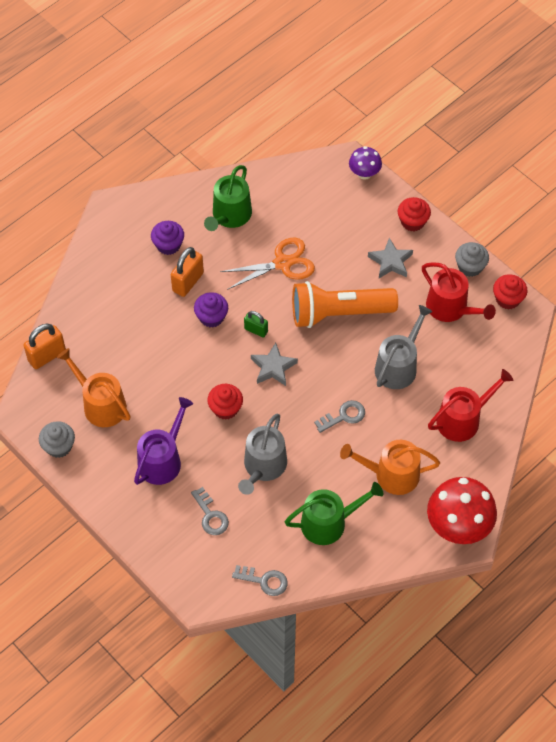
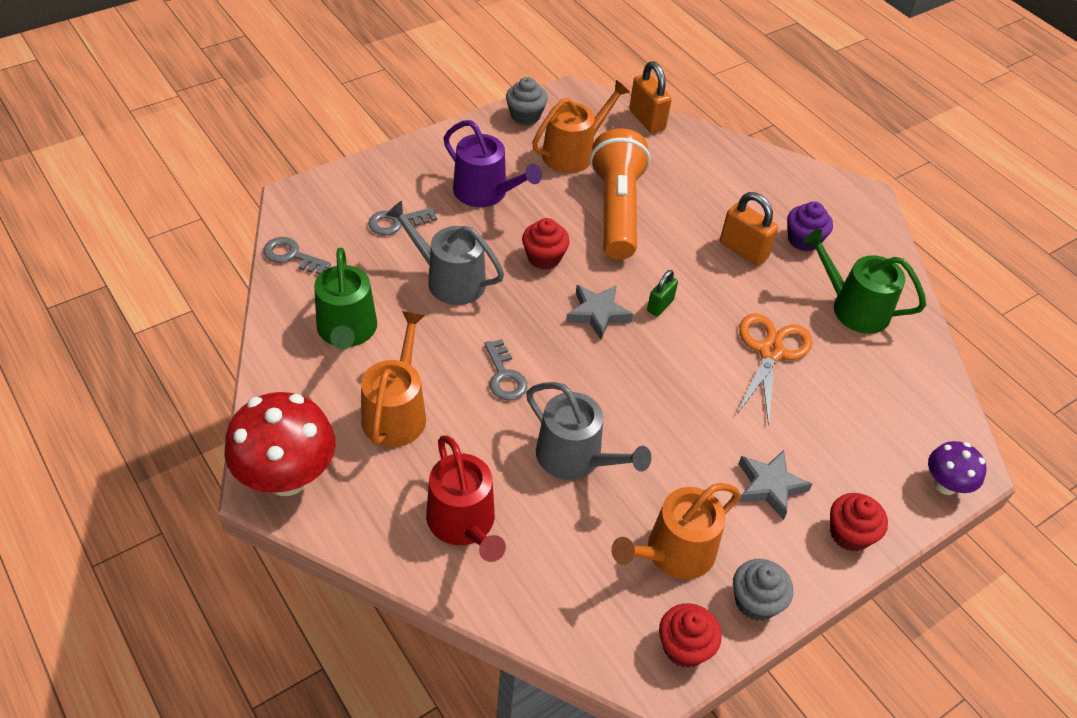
camera: 95 degrees right, 10 degrees down
(211, 317) = (686, 265): purple cupcake -> none
(264, 581) = (291, 256): grey key -> grey key turned 90 degrees clockwise
(282, 263) = (770, 352): orange scissors -> orange scissors turned 150 degrees counterclockwise
(339, 313) = (678, 402): orange flashlight -> orange flashlight (616, 210)
(451, 308) = (674, 553): red watering can -> orange watering can

